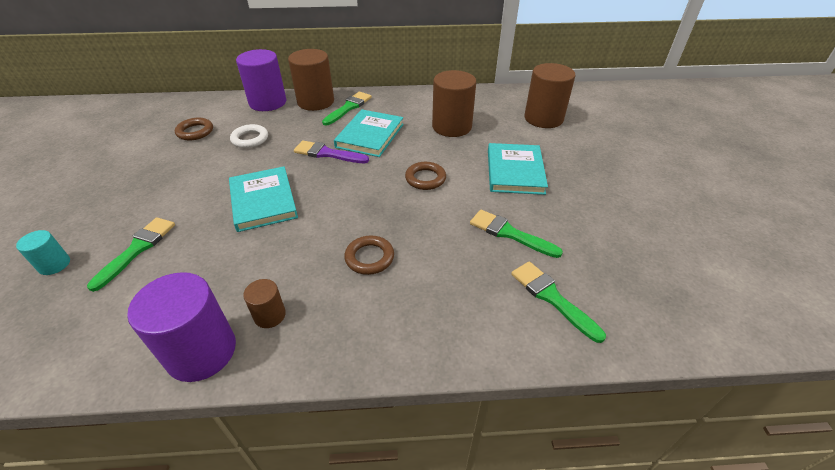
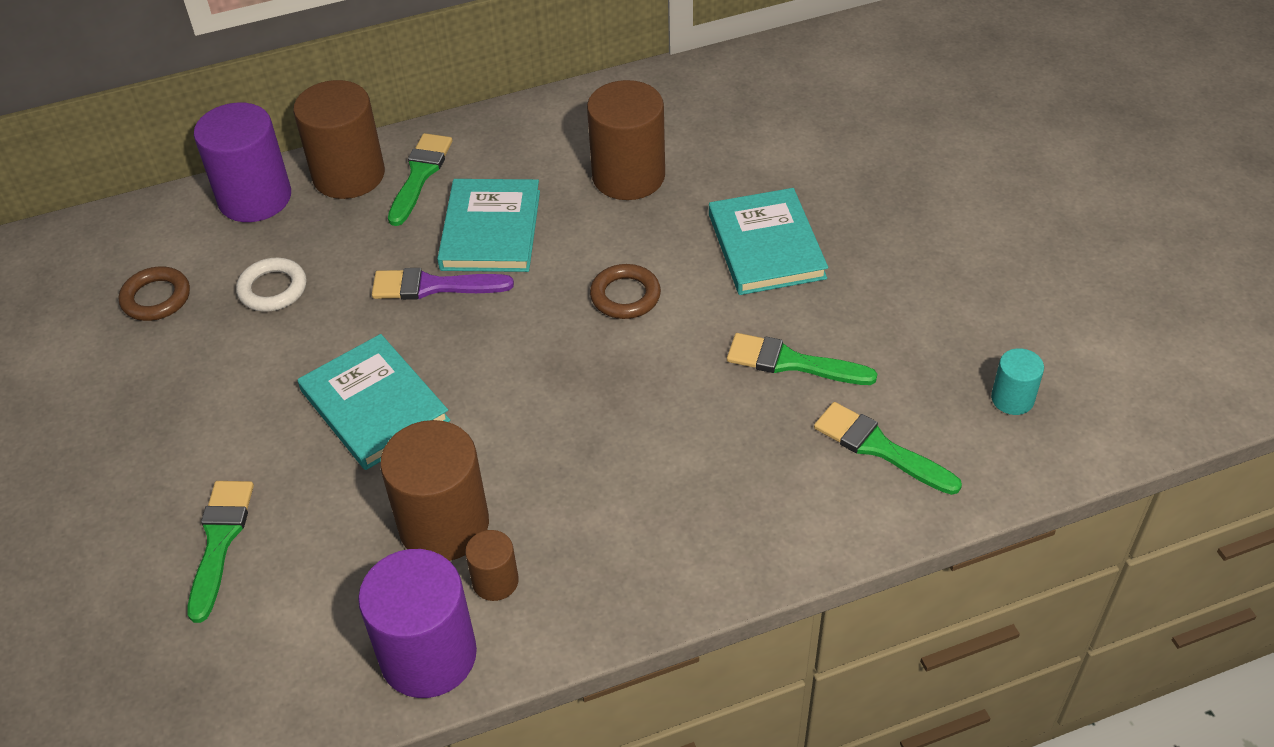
camera: 15 degrees left, 5 degrees up
(54, 264) = (101, 601): turquoise cylinder -> turquoise cylinder (1012, 399)
(369, 257) = (597, 457): brown ring -> none
(543, 118) = (782, 120): brown cylinder -> brown cylinder (444, 525)

